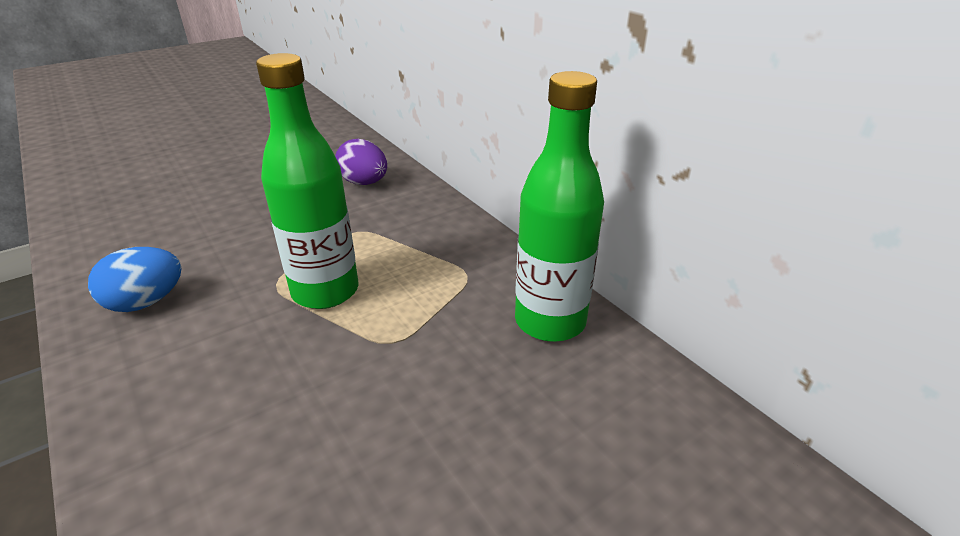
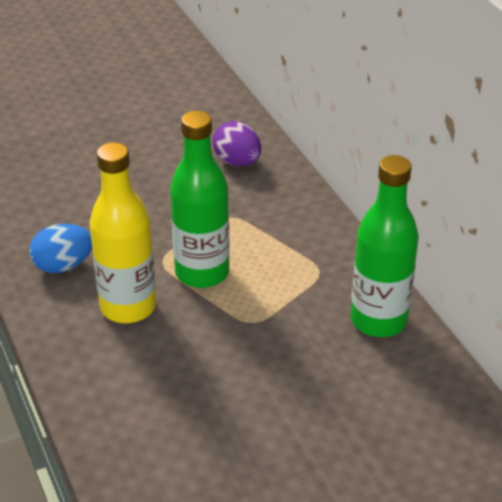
camera: 10 degrees right, 5 degrees up
(225, 343) = (128, 307): none -> yellow bottle

